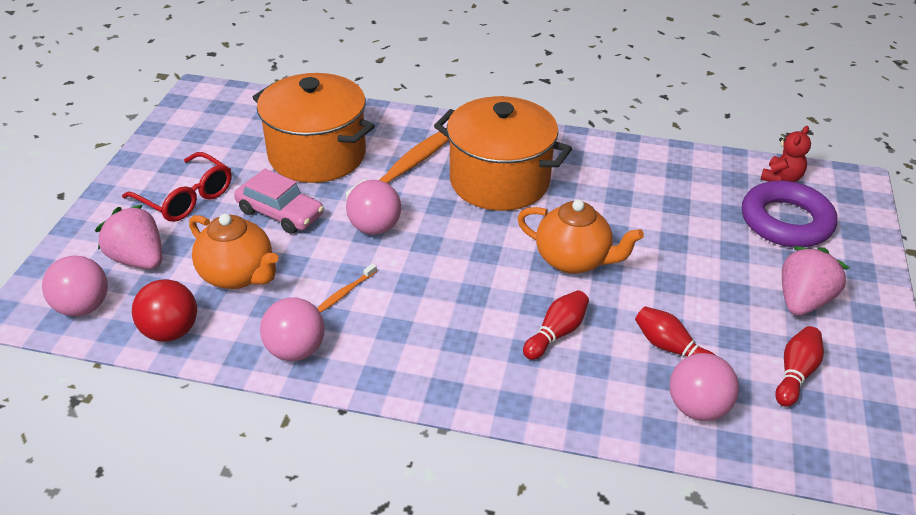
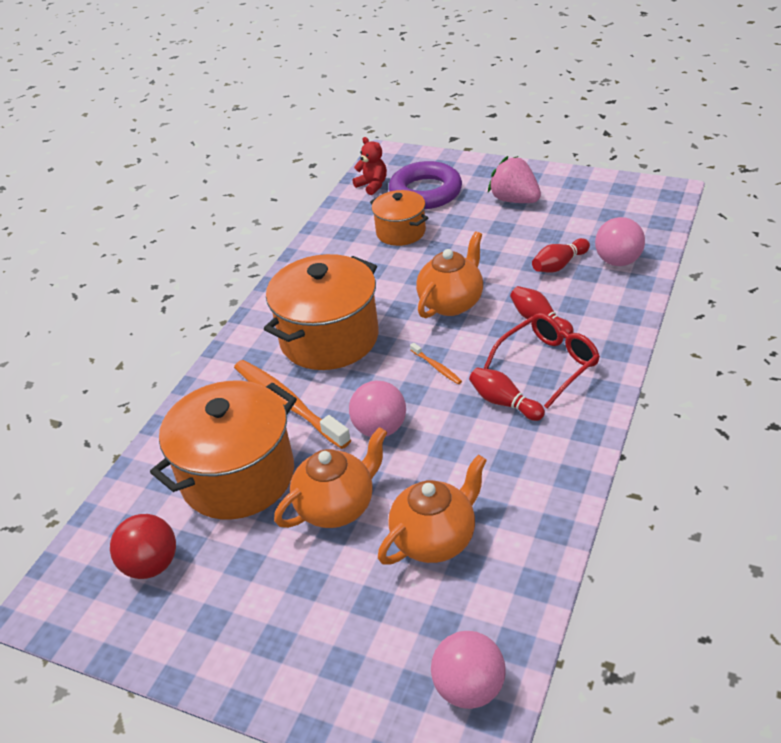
camera: 75 degrees left, 0 degrees up
(138, 259) = (392, 639): pink strawberry -> none
(171, 331) = (517, 593): red ball -> red ball (151, 565)
(186, 198) = (283, 601): red glasses -> red glasses (548, 364)
(280, 213) = (337, 506): pink car -> orange teapot
(295, 350) = (550, 487): pink ball -> none
(345, 292) = (473, 451): orange toothbrush -> orange toothbrush (436, 367)
(695, 209) = (401, 232): none -> orange pot
(795, 374) = (586, 215): red bowling pin -> red bowling pin (504, 403)

